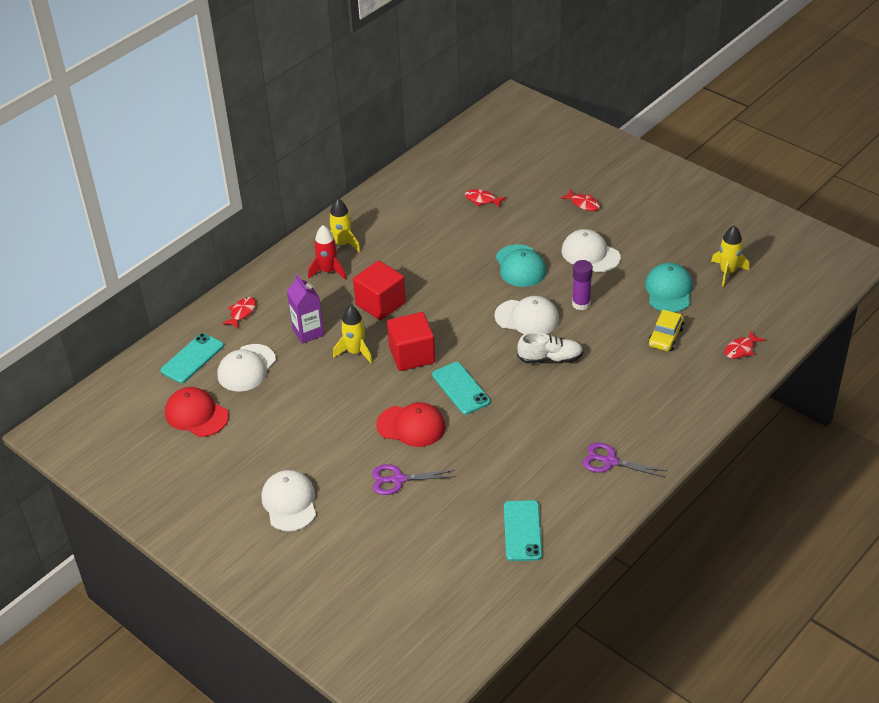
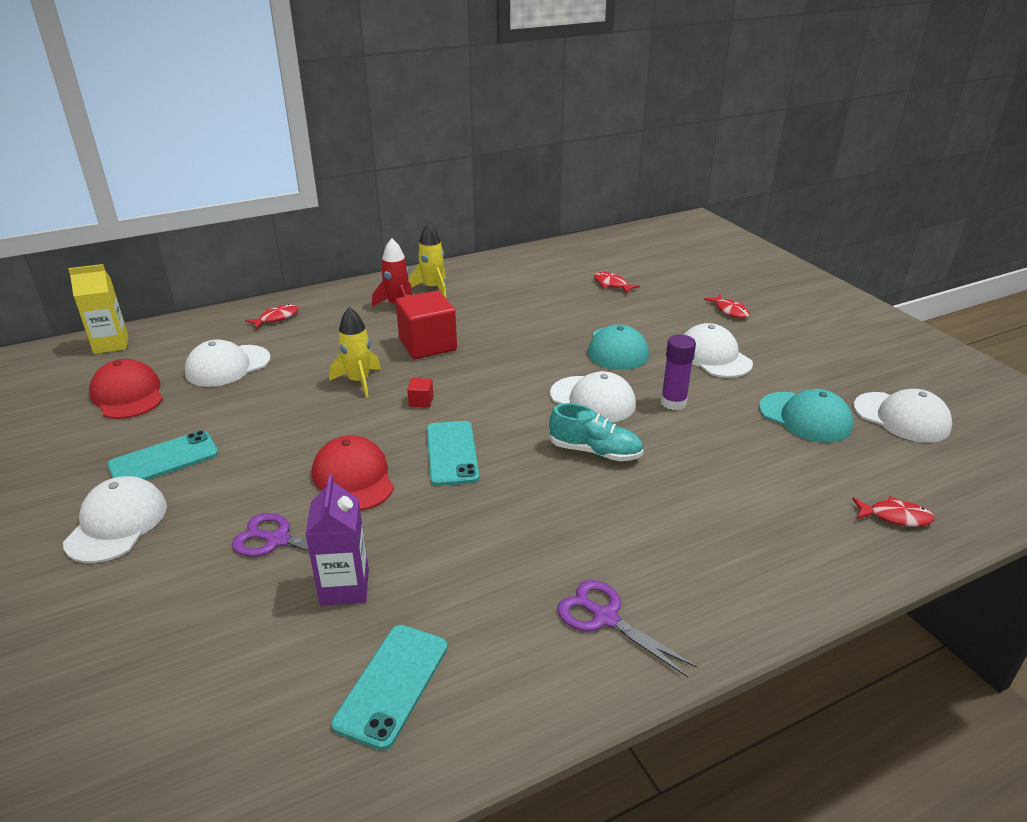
camera: 20 degrees right, 10 degrees down
(134, 377) = (111, 344): none -> yellow carton
(192, 358) = (185, 343): turquoise phone -> turquoise phone (164, 460)
(308, 332) = (325, 351): purple carton -> purple carton (344, 587)
(411, 426) = (353, 478): red cap -> red cap turned 150 degrees counterclockwise
(412, 355) = (421, 401): red cube -> red cube, size x0.41
(550, 359) = (595, 451): white shoe -> turquoise shoe
(665, 337) = (777, 469): yellow car -> none
(669, 290) = (805, 417): turquoise cap -> turquoise cap turned 105 degrees clockwise
(727, 272) = (901, 417): yellow rocket -> white cap
(741, 349) = (895, 517): red fish -> red fish turned 150 degrees counterclockwise

